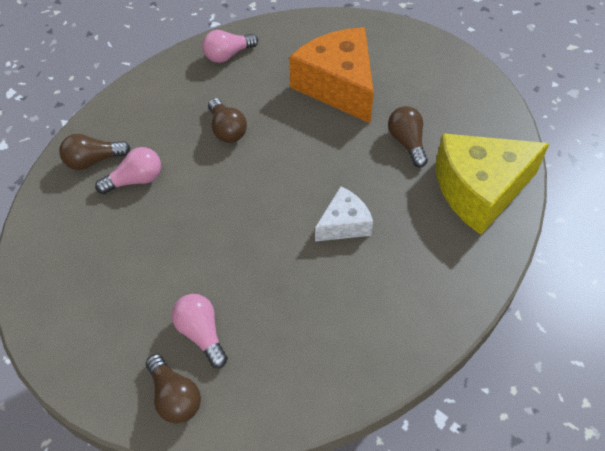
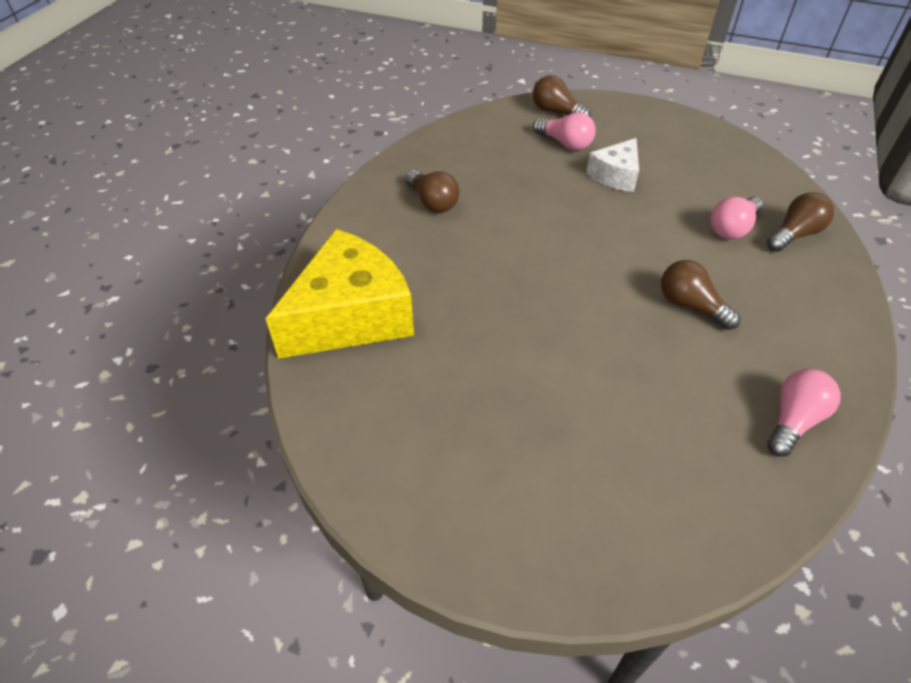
camera: 160 degrees right, 5 degrees down
(338, 86) = (595, 414): orange cheese -> none
(344, 224) = (492, 243): white cheese -> white cheese (615, 175)
(407, 143) = (458, 352): brown light bulb -> brown light bulb (432, 202)

